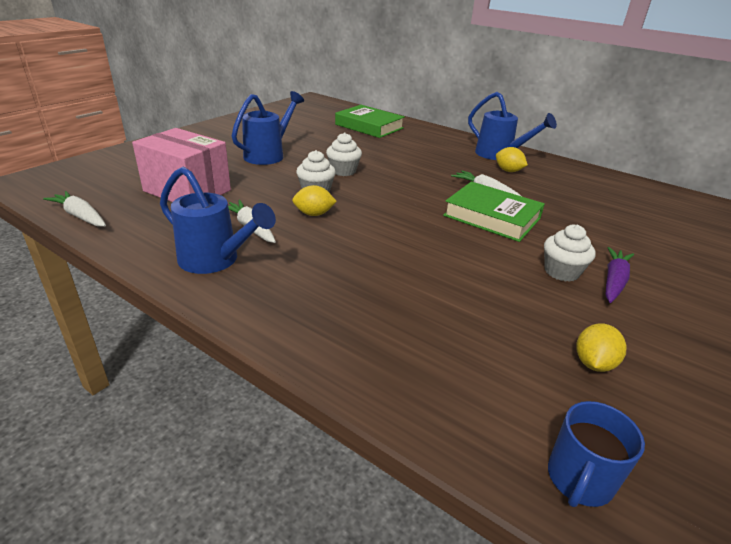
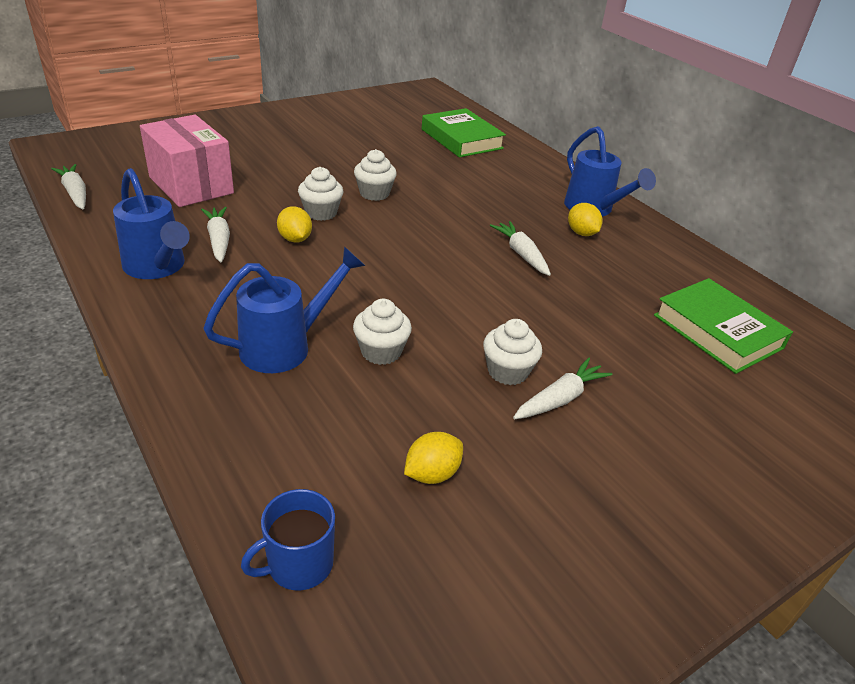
camera: 20 degrees right, 5 degrees up
(268, 155) = (309, 157): blue watering can -> blue watering can (285, 346)
(314, 214) = (295, 239): yellow lemon -> yellow lemon turned 45 degrees clockwise
(462, 281) = (381, 351): none -> white cupcake
(492, 217) = (494, 287): green book -> green book (717, 331)
(613, 281) = (560, 399): purple carrot -> white carrot

